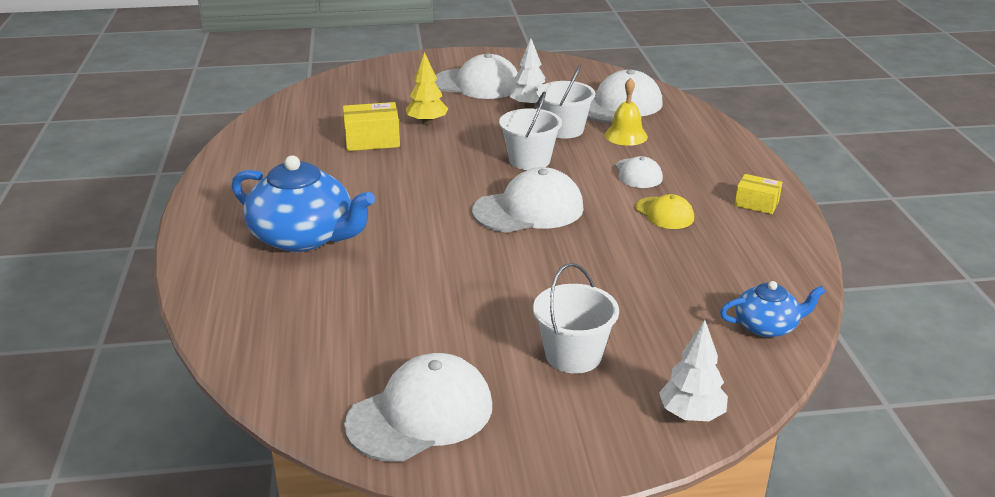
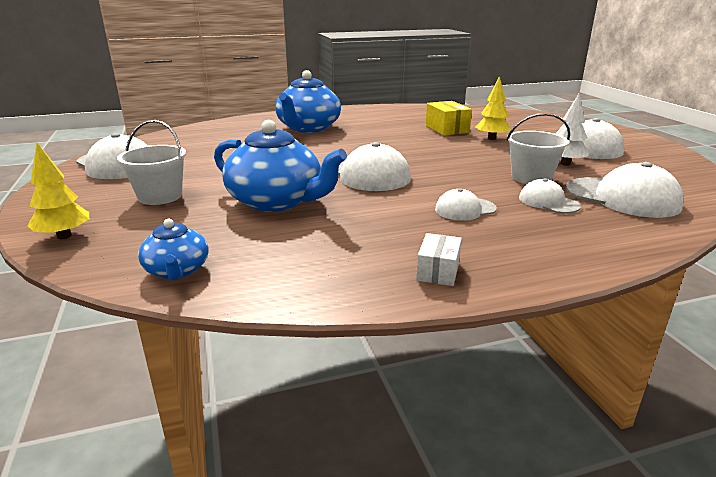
camera: 80 degrees right, 5 degrees down
(529, 160) = (455, 169): white bucket -> none
(604, 270) = (277, 201): none -> blue teapot
(626, 135) = (548, 202): yellow bell -> white cap
(664, 213) = (387, 222): yellow cap -> none
(691, 415) = (64, 236): white tree -> yellow tree
(756, 203) = (438, 271): yellow box -> white box

